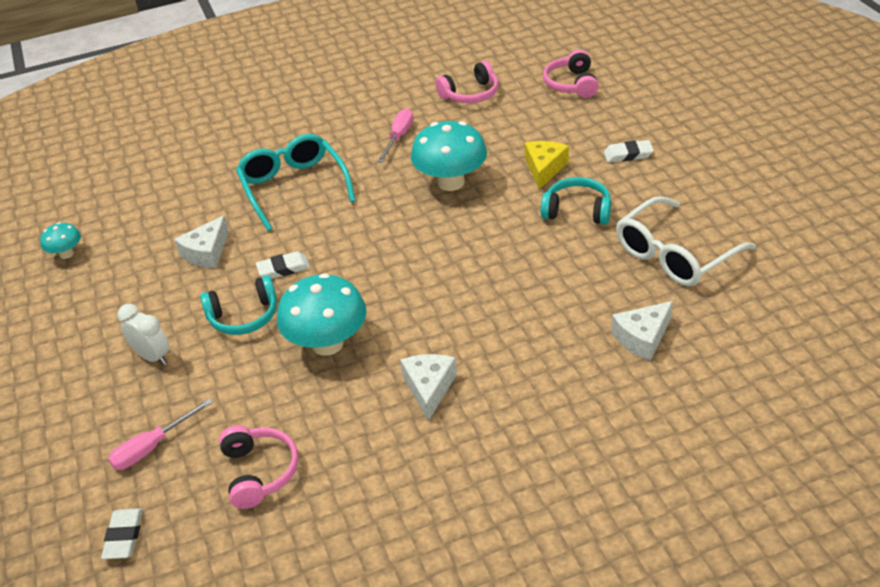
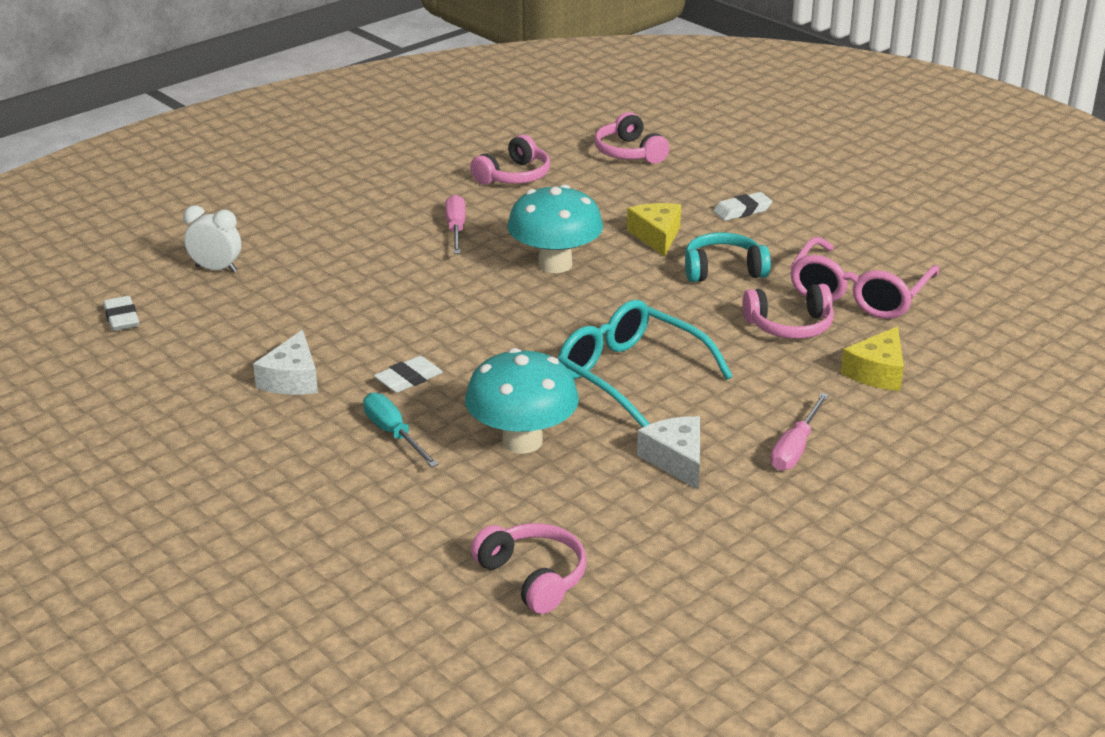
camera: 25 degrees left, 10 degrees down
(66, 254) = (90, 412): turquoise mushroom -> none
(124, 536) = (409, 675): white eraser -> white eraser (121, 318)
(152, 357) = (303, 495): white clock -> white clock (216, 269)
(152, 447) = (376, 582): pink screwdriver -> pink screwdriver (795, 448)
(244, 316) = (394, 434): turquoise headphones -> turquoise screwdriver
(294, 187) = (358, 297): turquoise glasses -> turquoise glasses (630, 375)
(598, 276) = (790, 326): none -> pink headphones
(642, 337) = (877, 372): white cheese -> yellow cheese
(675, 254) = (858, 293): white glasses -> pink glasses

